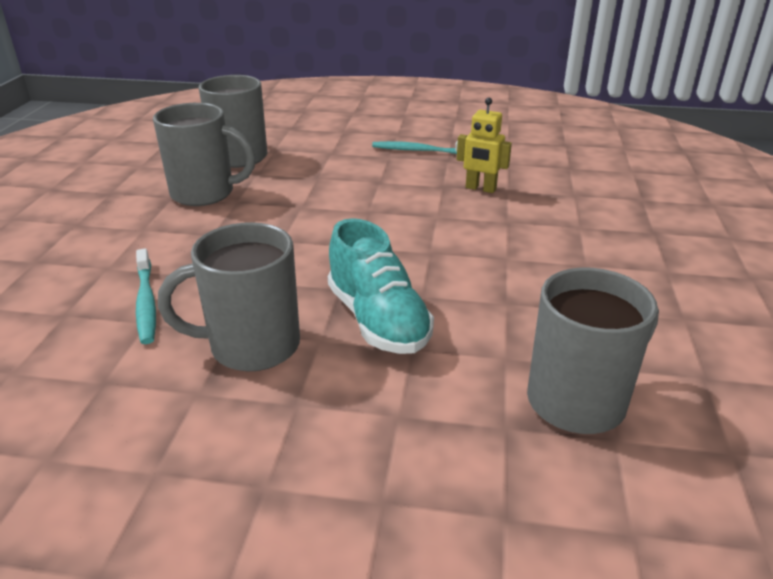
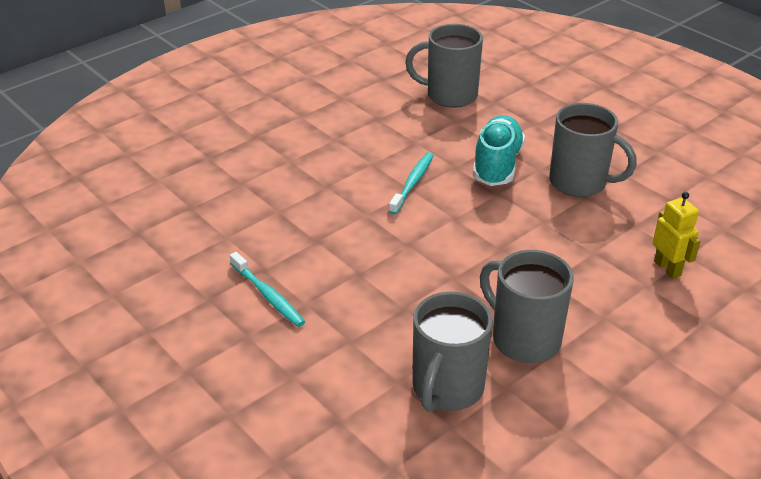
camera: 140 degrees left, 5 degrees up
(146, 302) = (629, 240): turquoise toothbrush -> turquoise toothbrush (412, 183)
(480, 188) = (294, 222): yellow robot -> yellow robot (667, 268)

